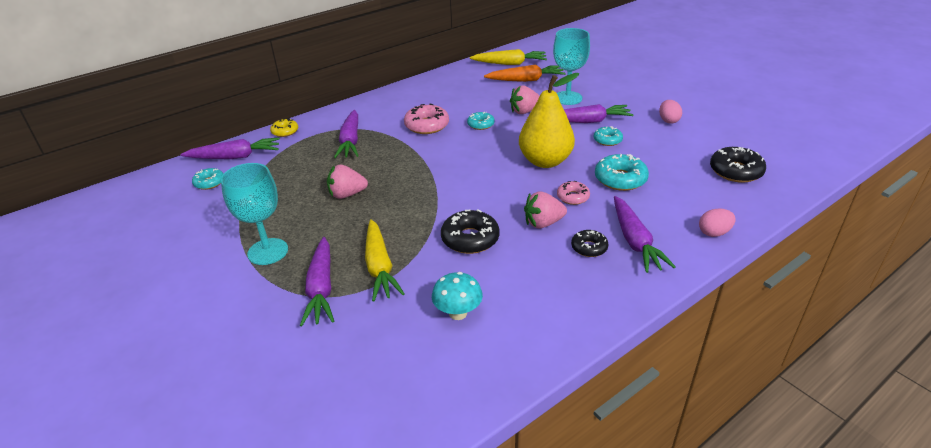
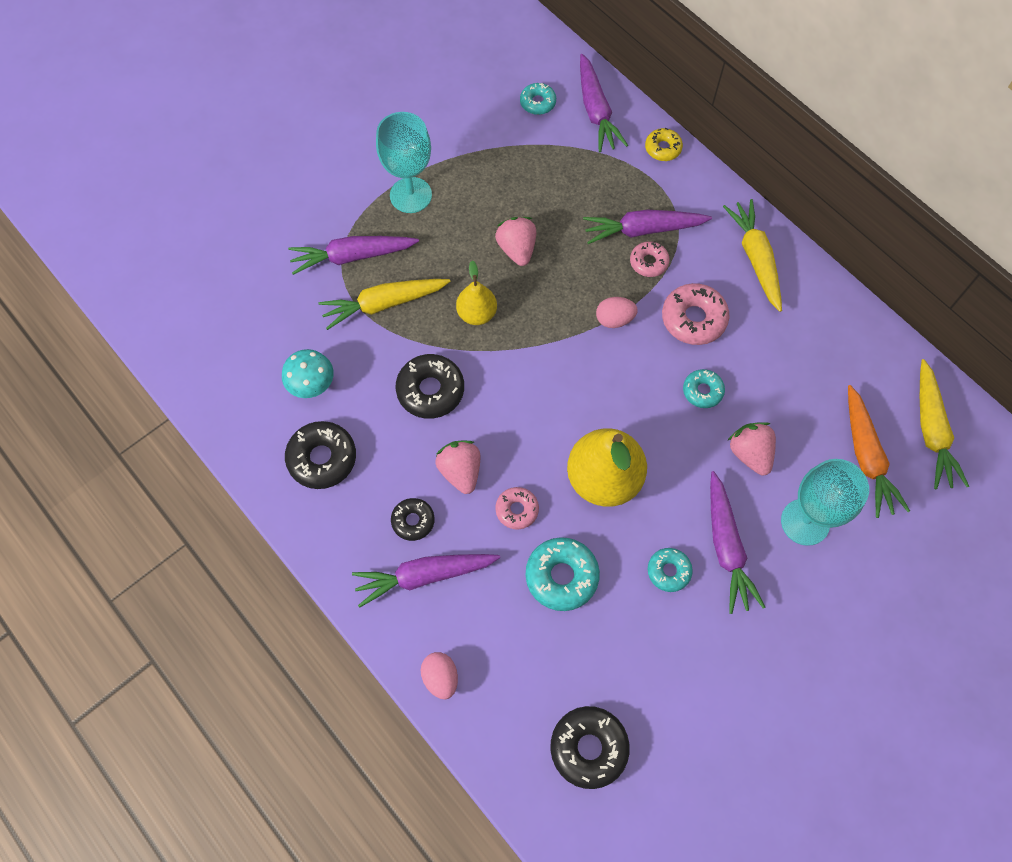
camera: 85 degrees right, 30 degrees up
(378, 140) = (648, 262): none -> pink donut
(387, 104) = (755, 258): none -> yellow carrot
(402, 214) = (477, 314): none -> yellow pear
(535, 303) = (322, 458): none -> black donut
(668, 120) = (740, 677): pink egg -> pink egg (614, 319)

